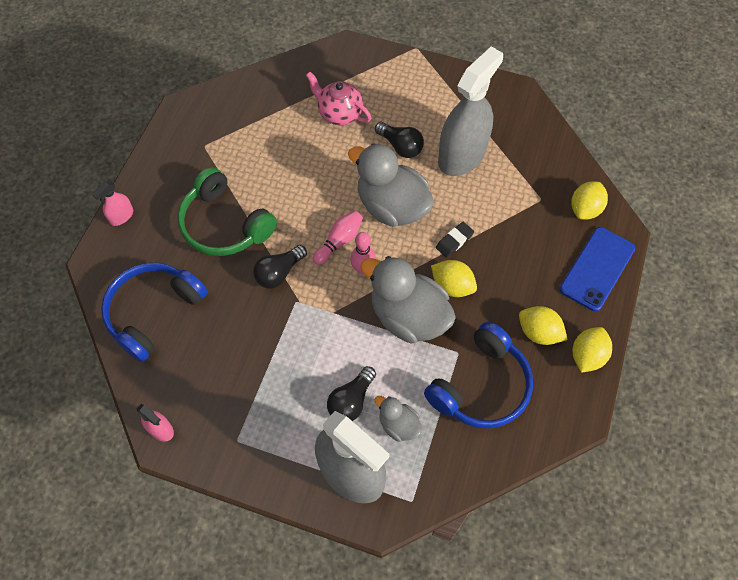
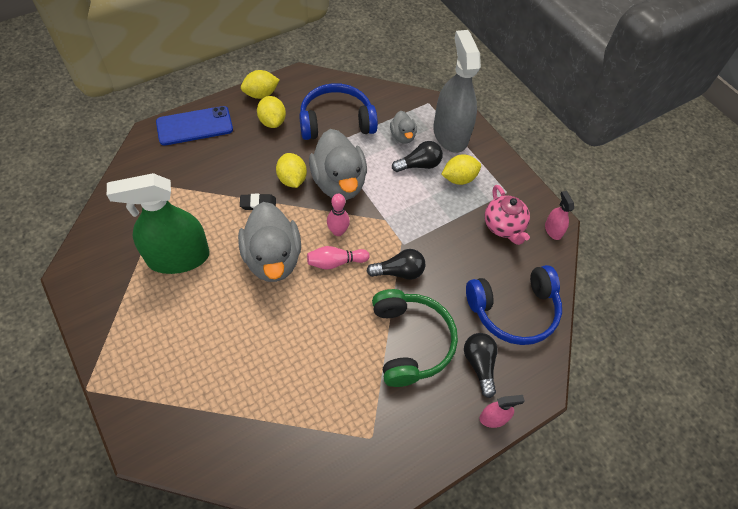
camera: 145 degrees left, 5 degrees down
(339, 113) = (226, 373): pink teapot -> pink teapot (503, 226)
(400, 146) = (213, 301): black light bulb -> black light bulb (479, 365)
(462, 155) = (178, 257): grey spray bottle -> green spray bottle
(585, 209) = (151, 160): yellow lemon -> yellow lemon (459, 178)

